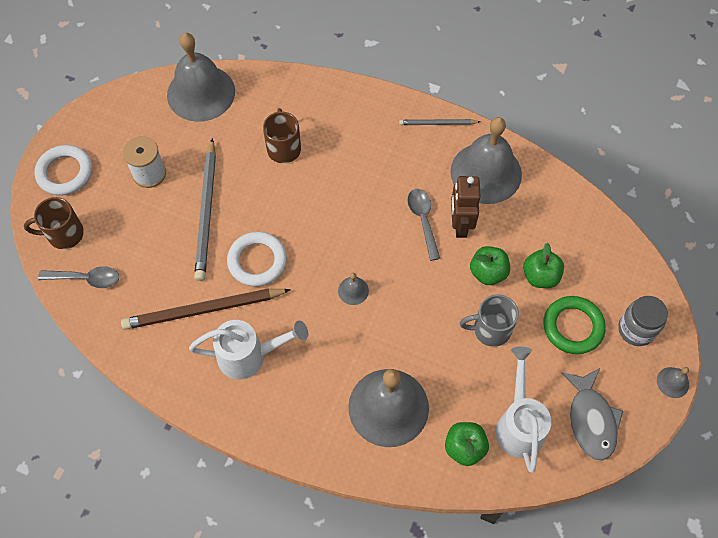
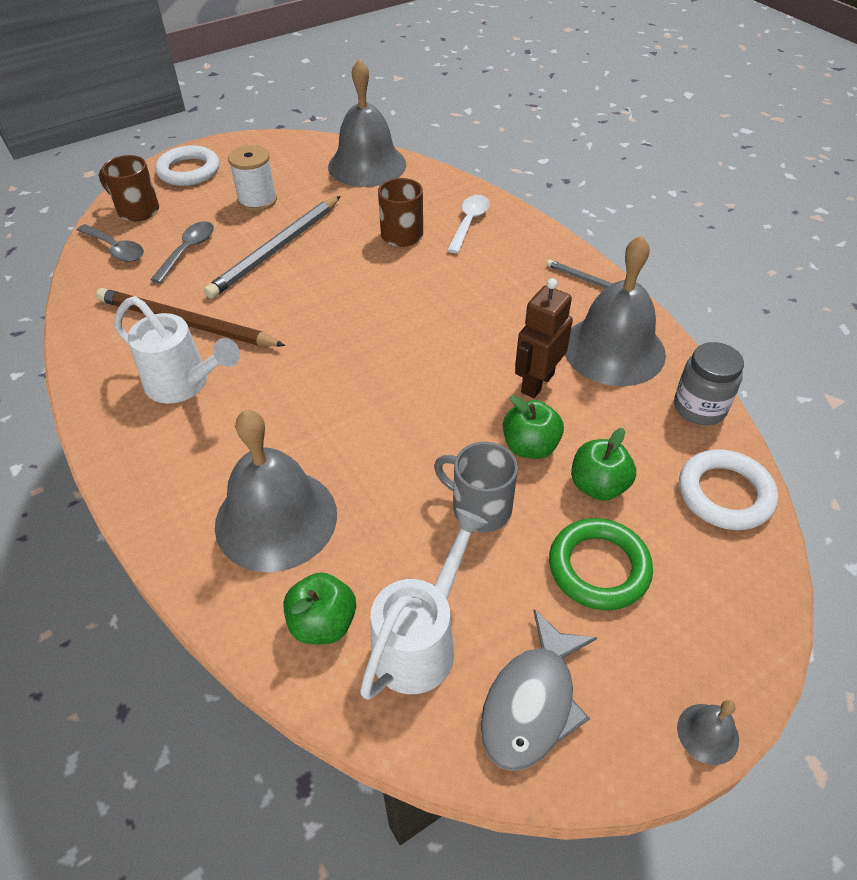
camera: 35 degrees right, 15 degrees down
(257, 261) = (281, 309): white ring -> white ring (725, 494)
(320, 112) = (469, 223): none -> white spoon
(353, 290) = (352, 383): grey bell -> none
(423, 220) = (495, 358): grey spoon -> grey spoon (188, 251)
(636, 329) = (696, 625): grey jar -> grey jar (699, 408)

